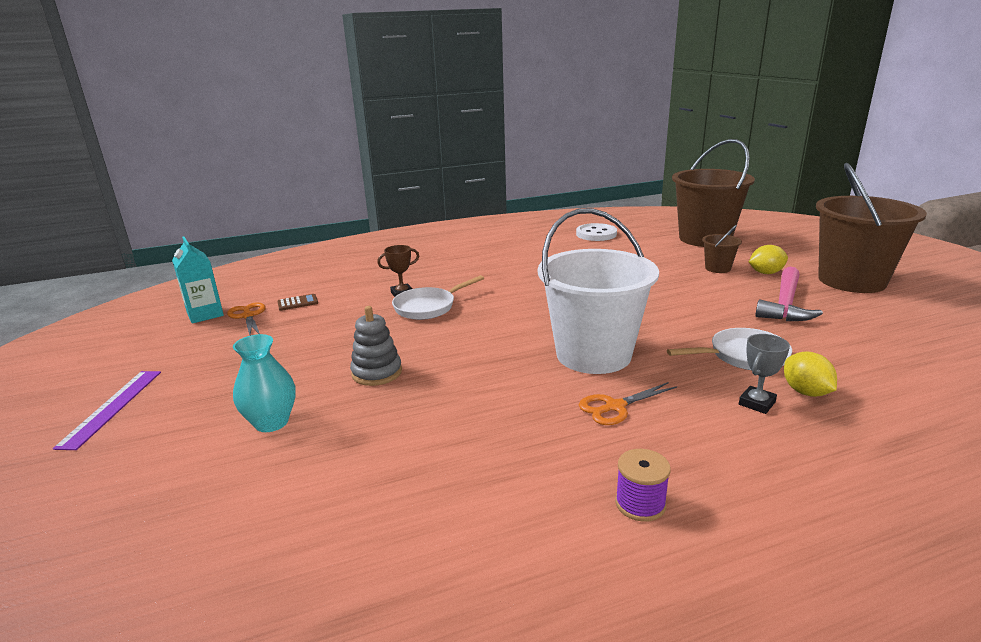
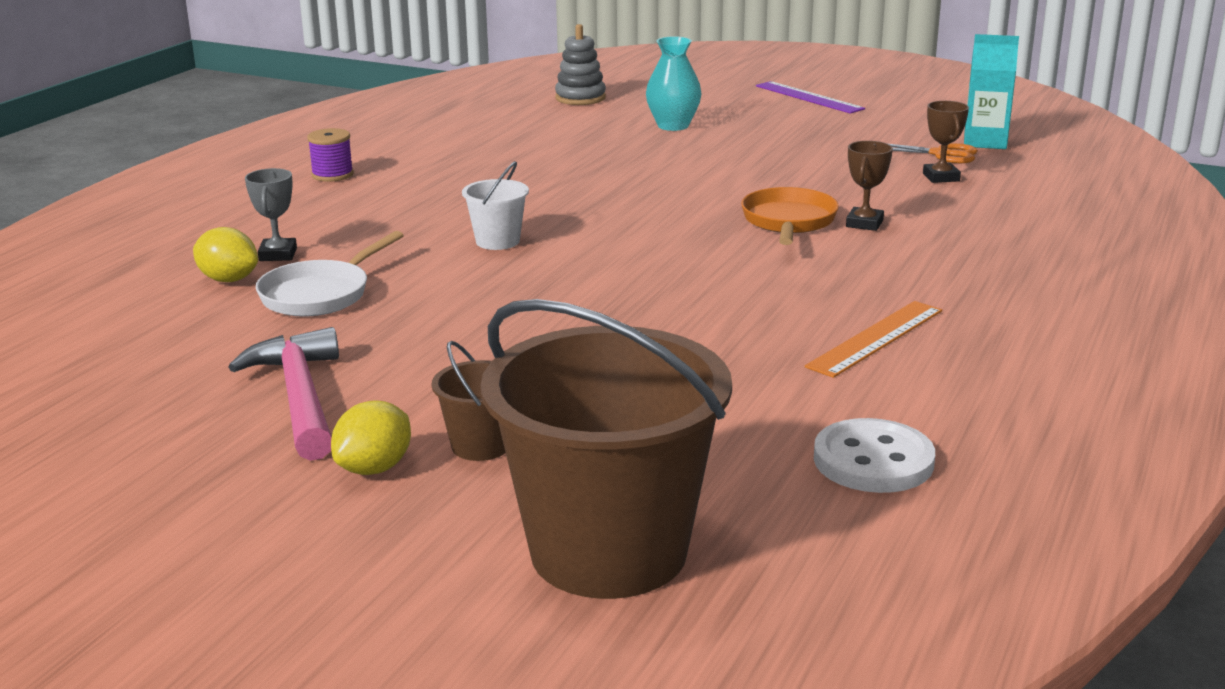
camera: 135 degrees right, 0 degrees up
(297, 303) = (941, 177): brown calculator -> brown trophy
(377, 373) = (677, 165): grey stacking toy -> grey stacking toy (580, 98)
(428, 307) = (788, 222): white pan -> orange pan
(520, 256) = (876, 338): none -> orange ruler
(593, 354) = (497, 241): white bucket -> white bucket, size x0.43
(615, 407) = (415, 211): orange scissors -> none
(851, 281) = (184, 511): brown bucket -> none

